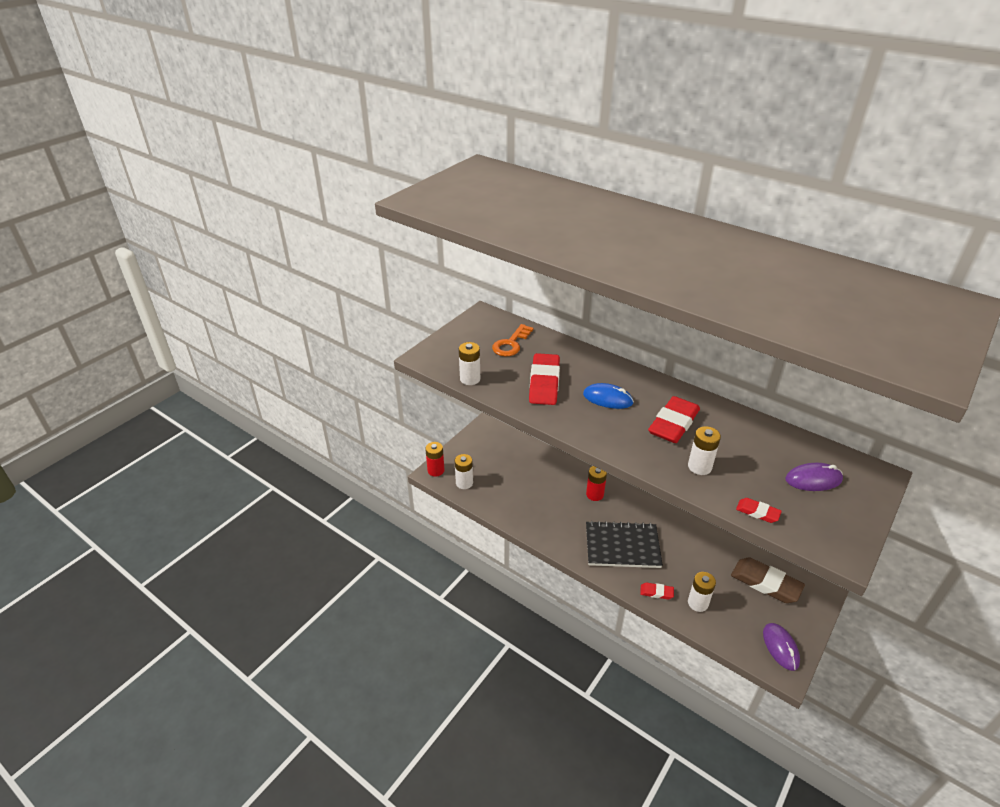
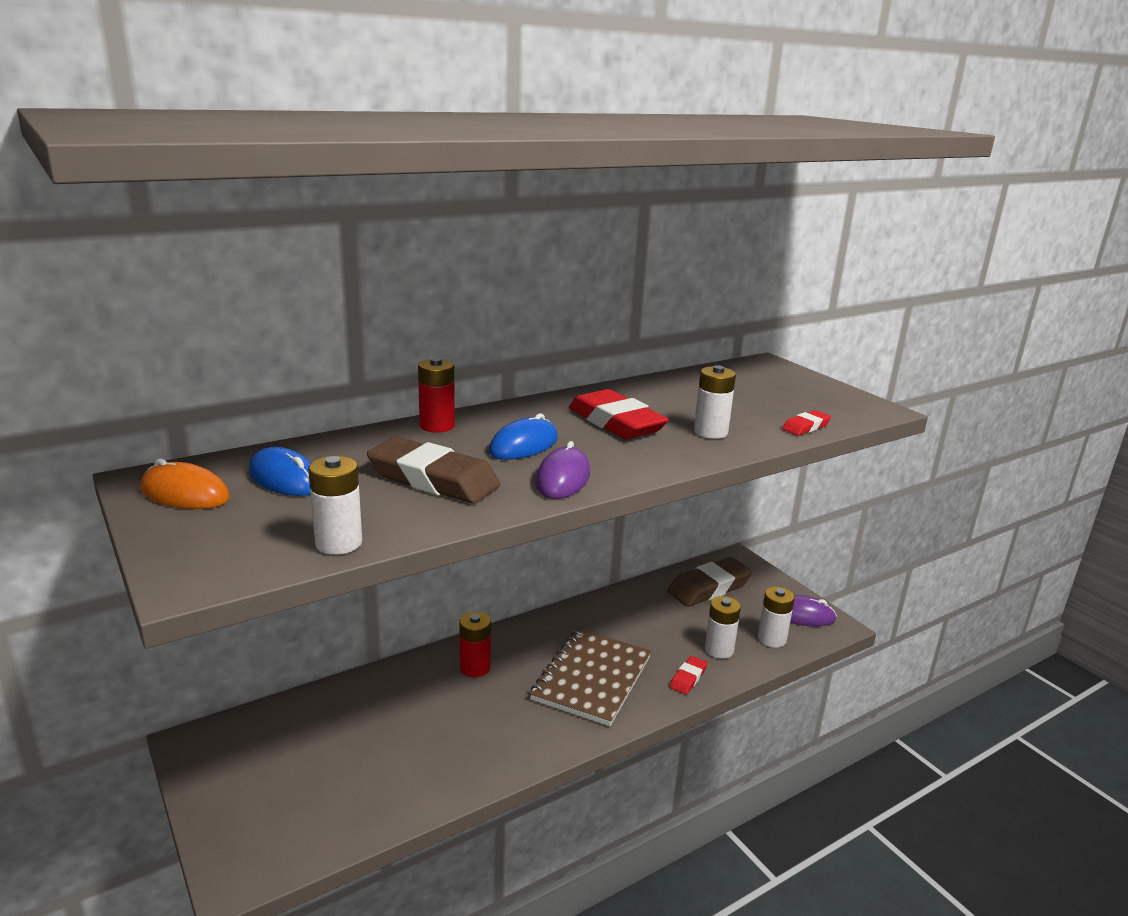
camera: 70 degrees left, 15 degrees down
(436, 470) = (235, 867): red battery -> red battery (437, 426)
(464, 483) = (313, 828): white battery -> white battery (772, 639)
(479, 327) = (185, 494): none -> orange mouse
(511, 344) = (285, 478): orange key -> blue mouse
(544, 383) = (433, 479): red eraser -> brown eraser
(622, 546) = (592, 678): black notebook -> brown notebook
(813, 479) = (762, 388): purple mouse -> purple mouse (562, 478)

